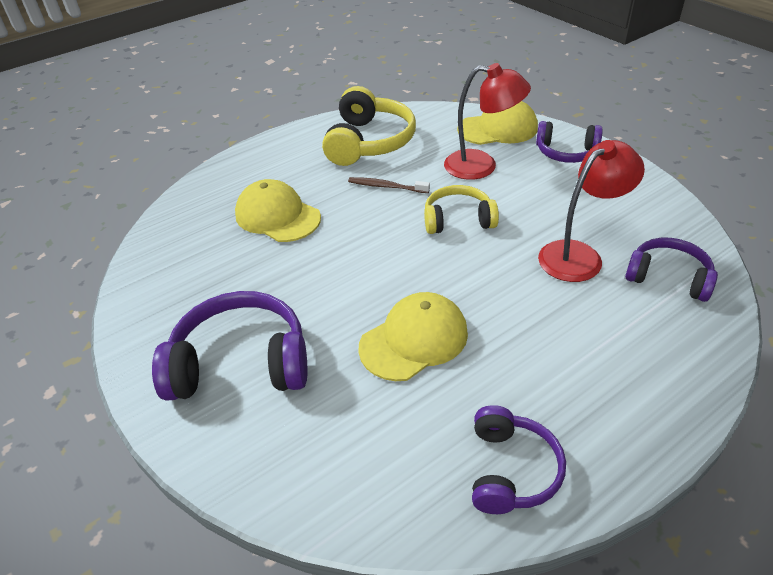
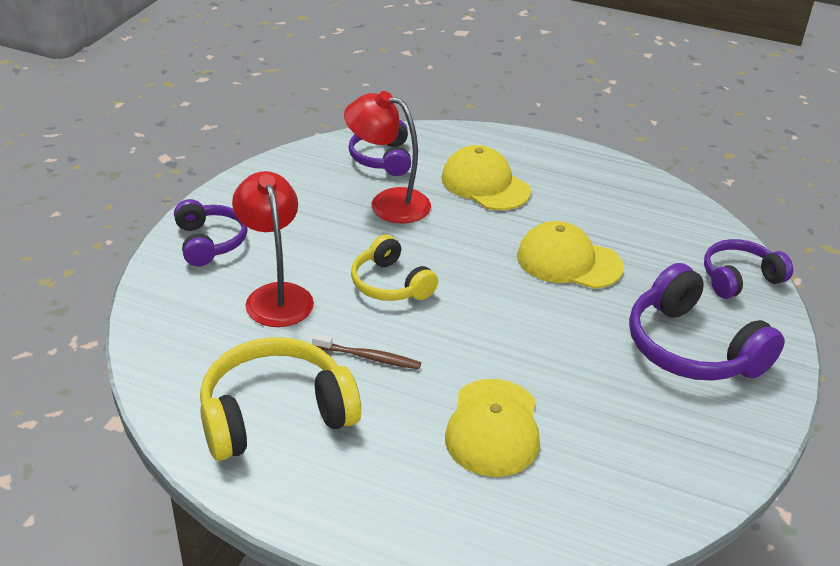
camera: 125 degrees left, 5 degrees down
(387, 187) = (368, 357): brown toothbrush -> brown toothbrush turned 60 degrees counterclockwise
(498, 129) = (177, 305): yellow cap -> yellow cap (485, 184)
(510, 470) = (627, 191): purple headphones -> purple headphones (739, 278)

